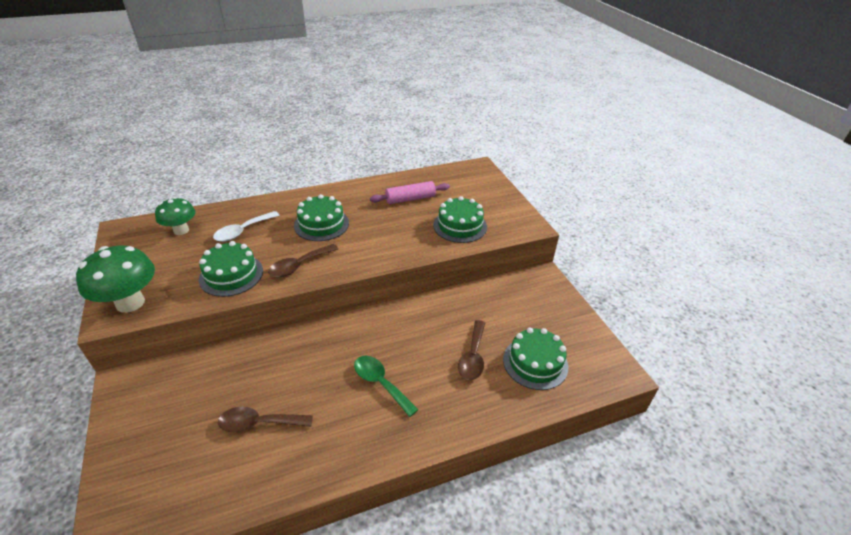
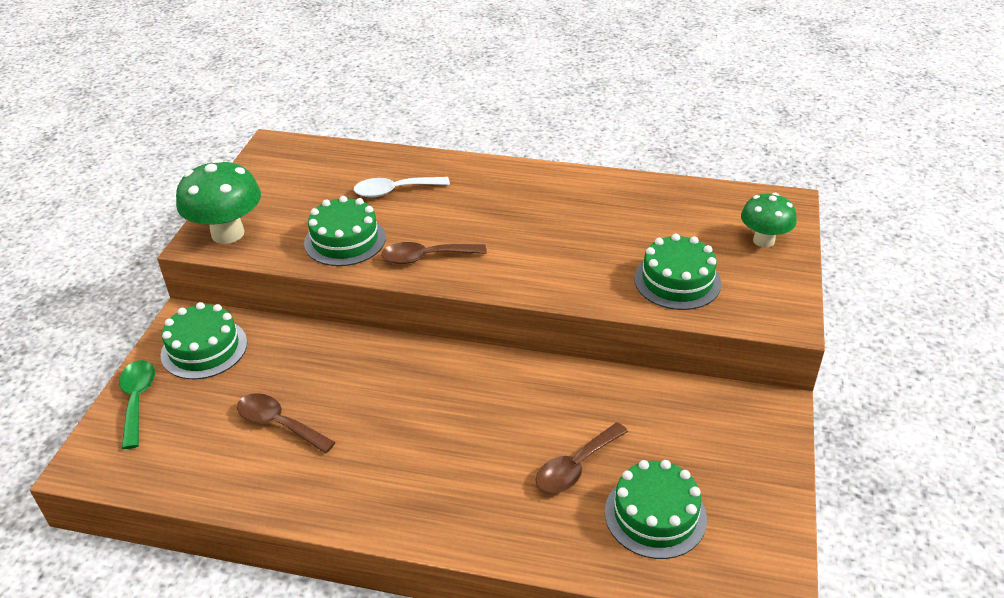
camera: 35 degrees right, 0 degrees up
(181, 230) = (330, 167): green mushroom -> green mushroom (763, 240)
(321, 224) = (492, 213): green cake -> green cake (204, 348)
(380, 383) = (436, 444): green spoon -> green spoon (137, 400)
(410, 199) = (638, 218): pink rolling pin -> none

